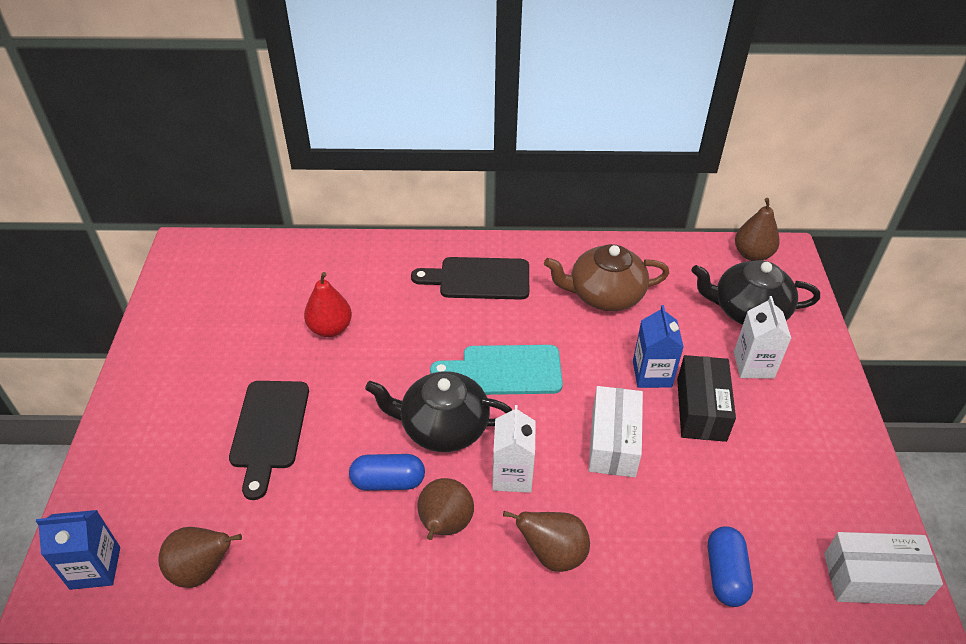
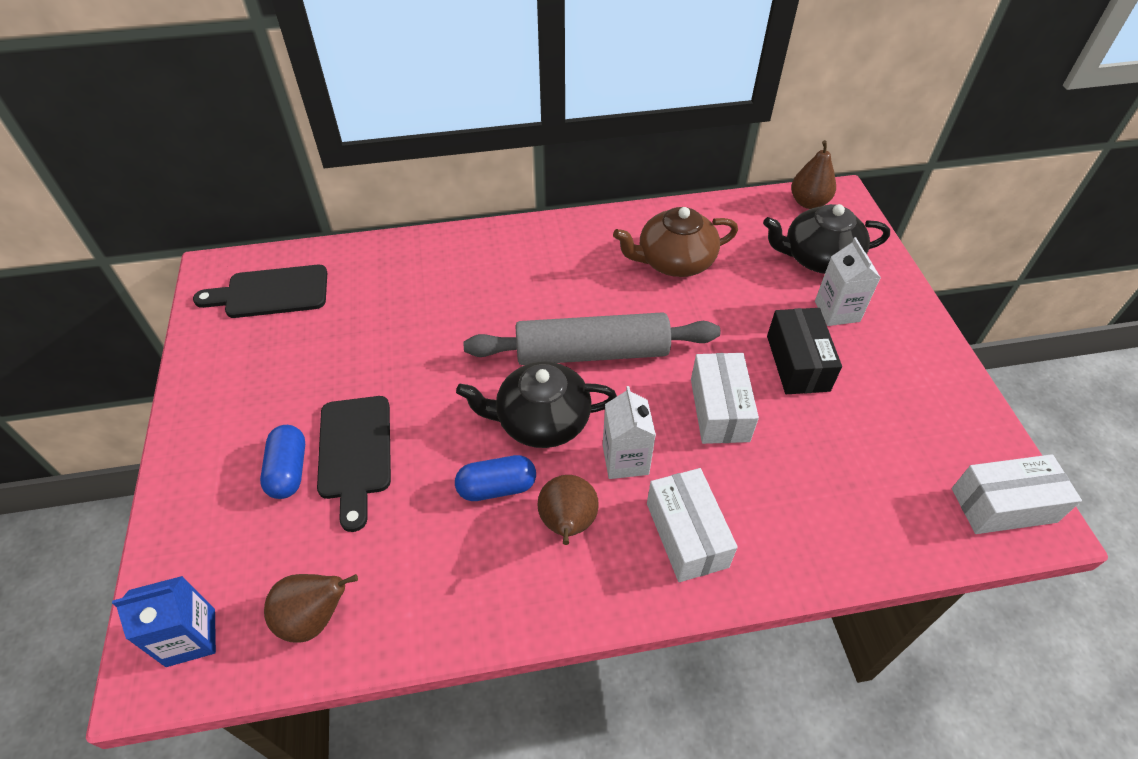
camera: 10 degrees left, 5 degrees up
(330, 328) = (397, 335): red pear -> none
(479, 279) = (542, 262): black cutting board -> black cutting board (271, 292)
(505, 370) = (592, 352): turquoise cutting board -> grey rolling pin
(553, 554) = (686, 535): brown pear -> white box
(652, 374) = (741, 334): blue carton -> none
(725, 574) = (862, 525): blue capsule -> blue capsule (288, 470)

